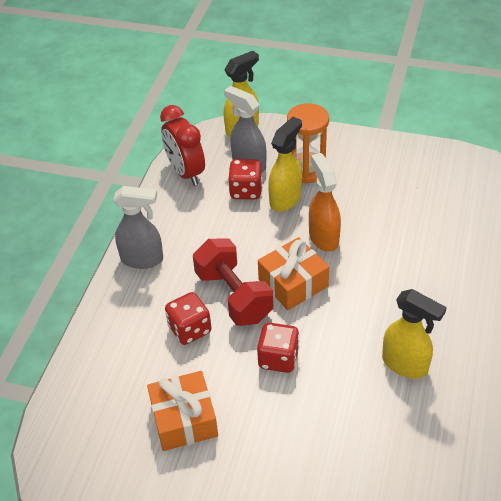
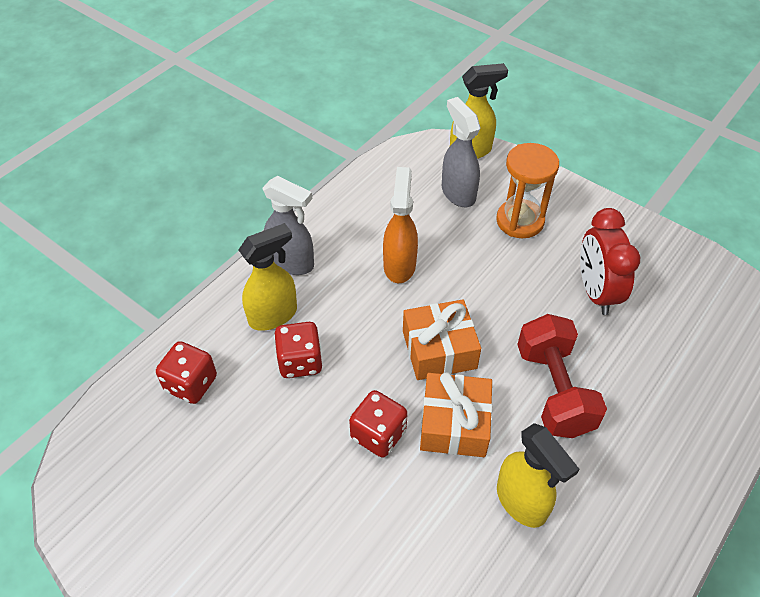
camera: 20 degrees right, 5 degrees up
(184, 419) = (241, 465): orange gift -> orange gift (454, 424)
(186, 172) = (386, 181): red clock -> red clock (596, 292)
(233, 296) = (366, 340): red dumbbell -> red dumbbell (554, 390)
(246, 191) = (440, 223): red dice -> red dice (191, 384)
(285, 199) = (479, 247): yellow spray bottle -> yellow spray bottle (273, 315)
(323, 237) = (500, 307): orange spray bottle -> orange spray bottle (399, 265)

